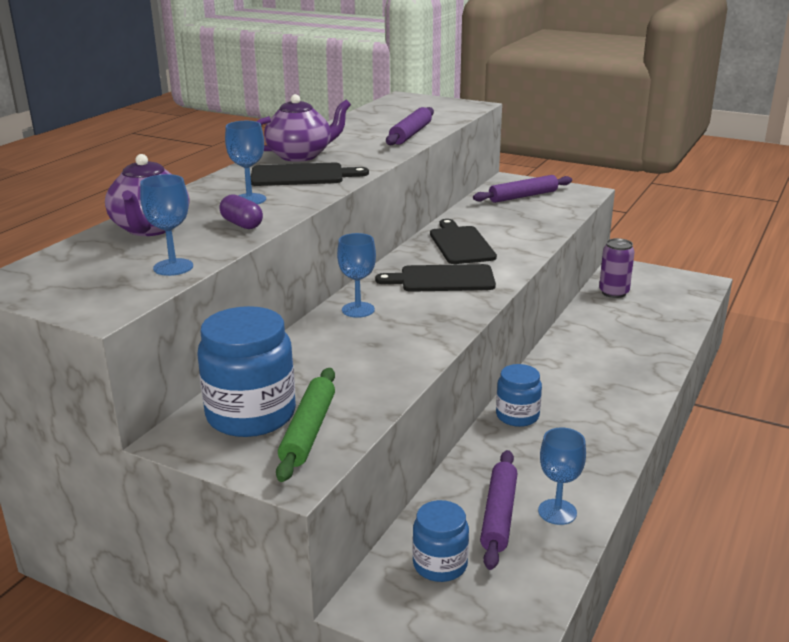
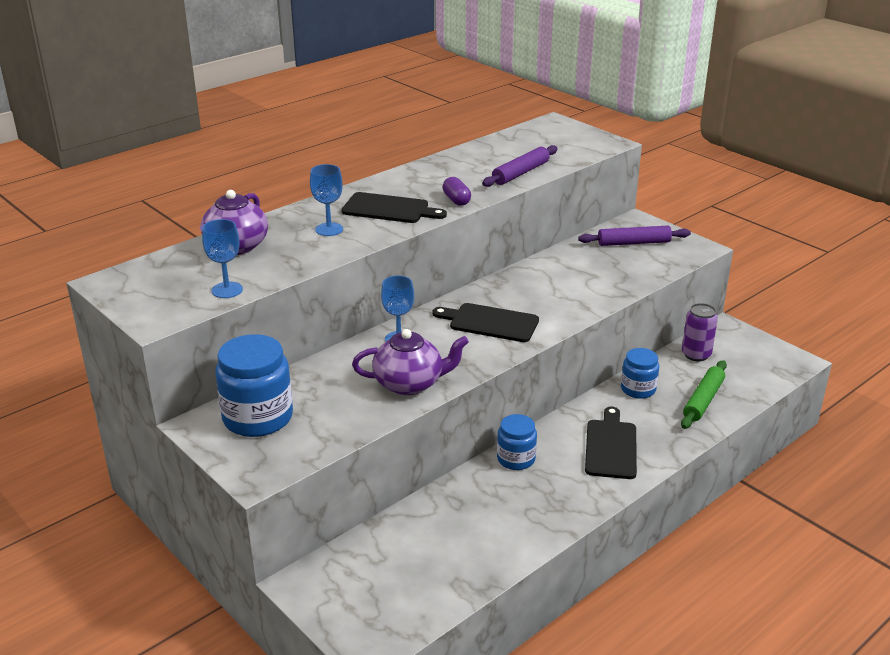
camera: 20 degrees right, 5 degrees up
(242, 224) = (305, 255): purple capsule -> purple capsule (456, 200)
(300, 155) = (405, 184): purple teapot -> purple teapot (410, 384)
(308, 431) = (289, 442): green rolling pin -> green rolling pin (703, 400)
(440, 564) = (369, 568): blue jar -> blue jar (638, 389)
(460, 244) = (533, 287): black cutting board -> black cutting board (610, 446)
(499, 515) = (440, 541): purple rolling pin -> none
(557, 512) = (488, 551): blue goblet -> none

